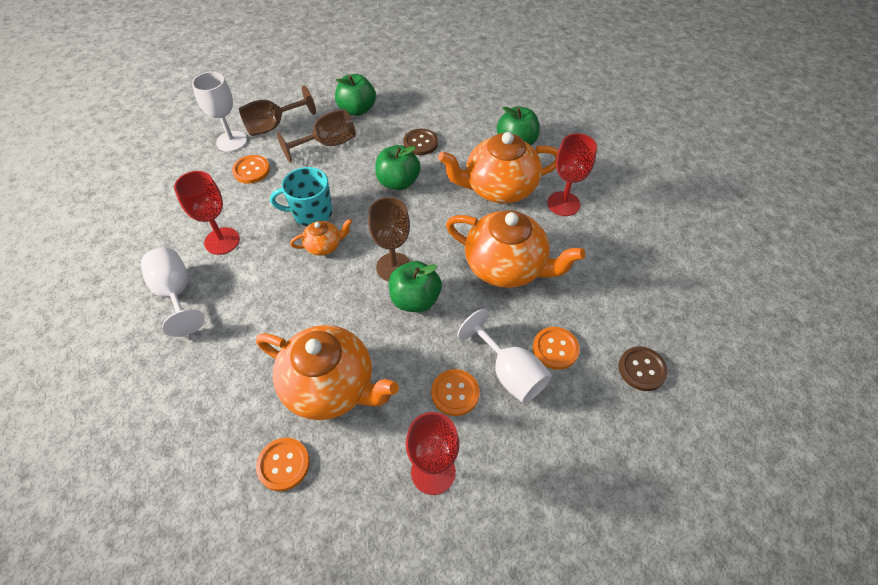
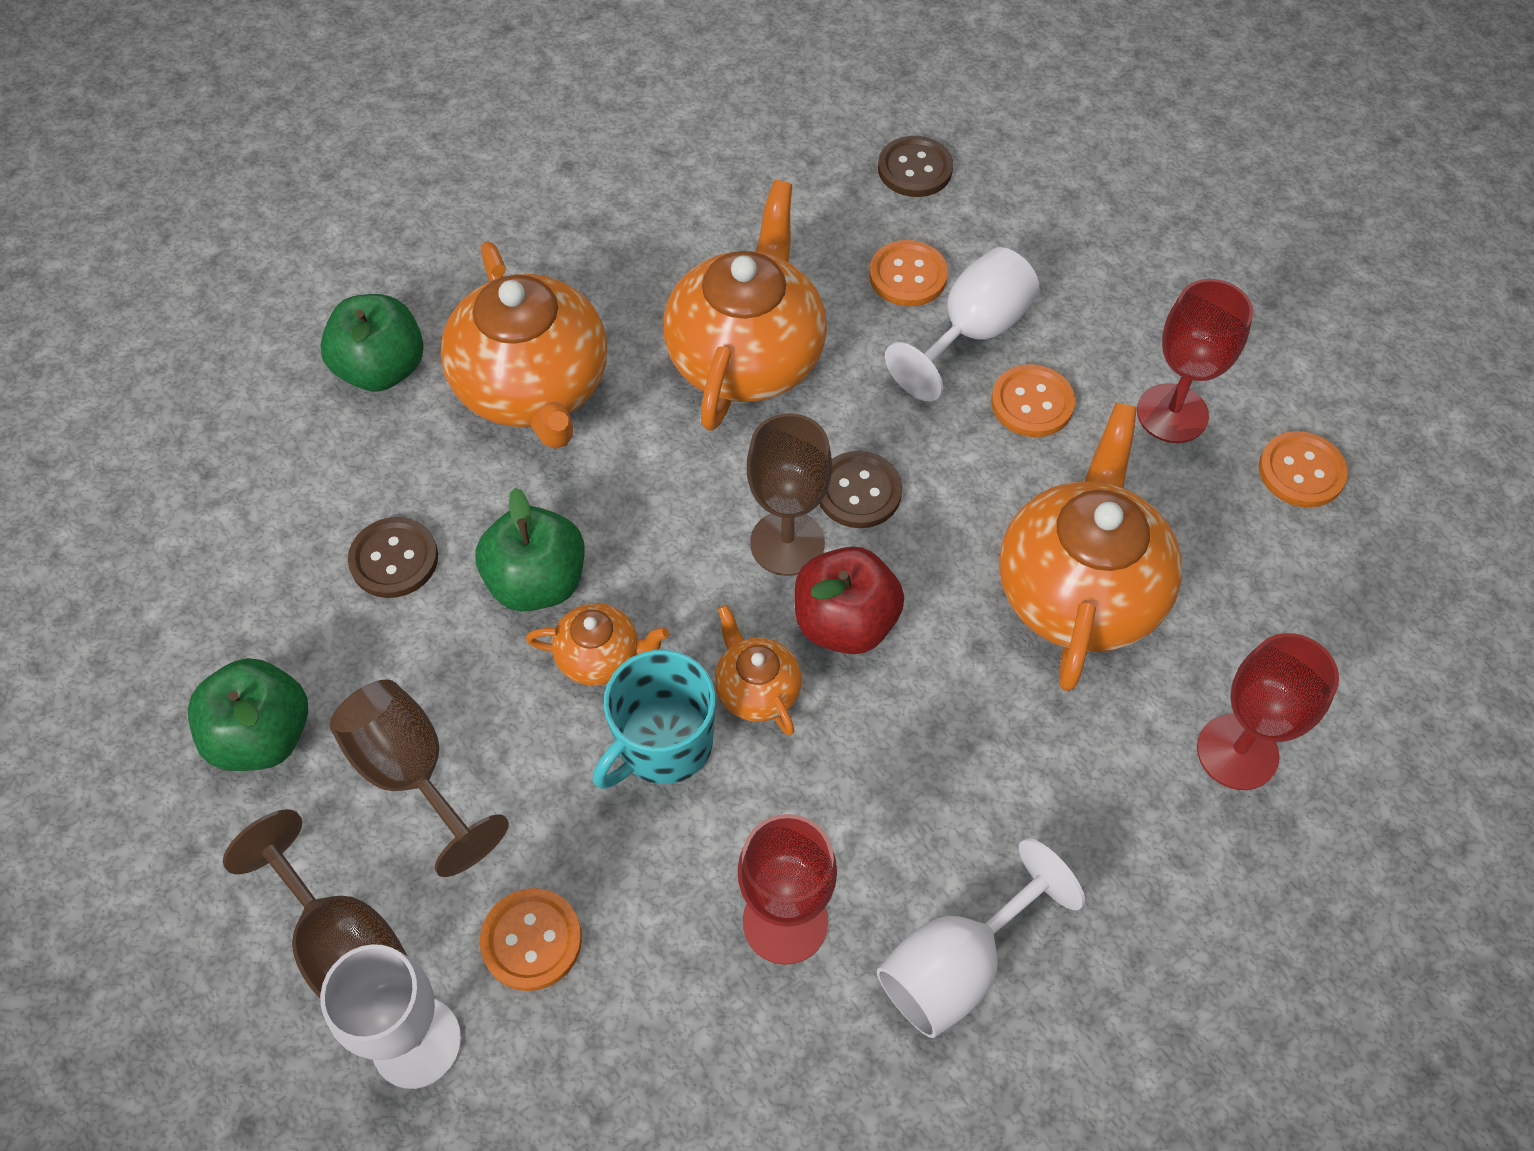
camera: 100 degrees left, 5 degrees up
(283, 464) = (1239, 624): orange button -> orange button (1301, 471)
(311, 213) = (663, 744): turquoise mug -> turquoise mug turned 60 degrees clockwise
(345, 282) = (845, 622): none -> red apple
(357, 198) = (600, 657): none -> orange teapot
(415, 300) = (858, 491): green apple -> brown button
(563, 204) = (565, 278): red goblet -> red goblet (1237, 752)

